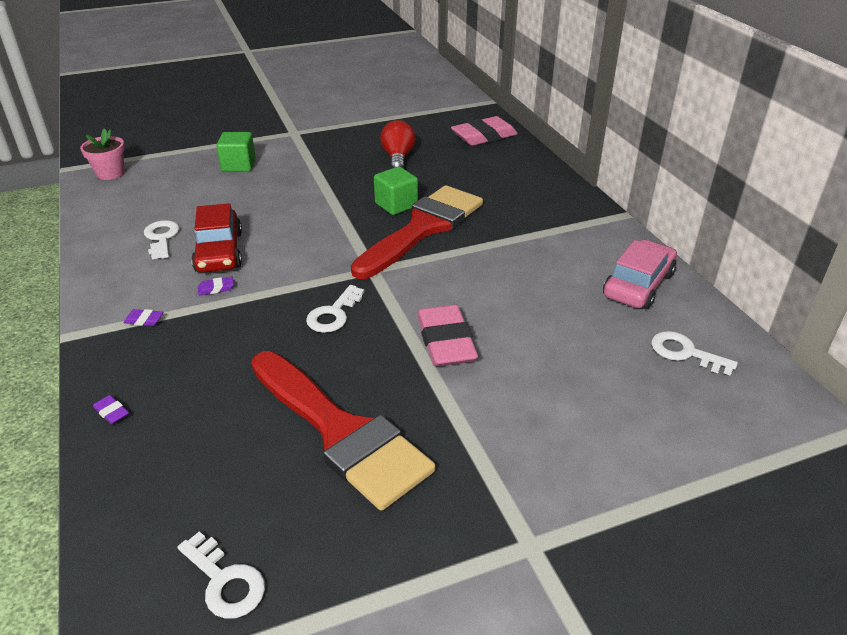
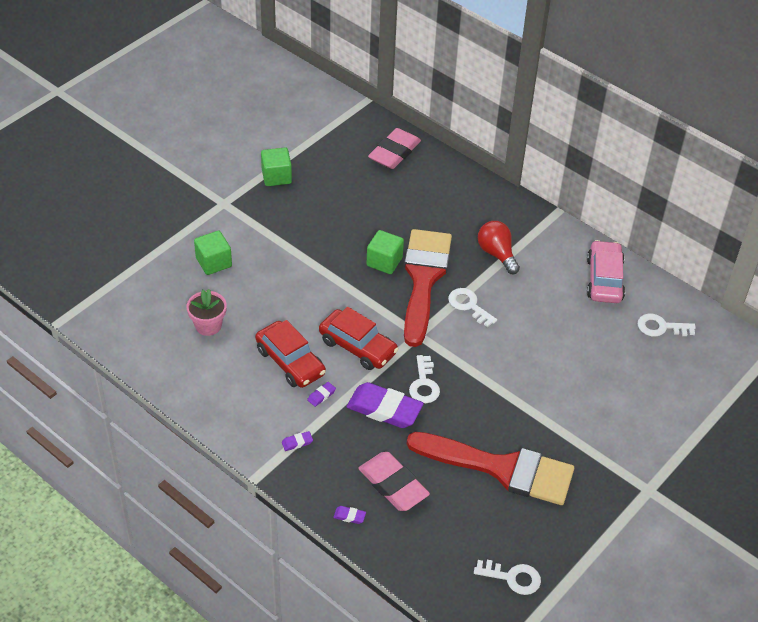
camera: 30 degrees left, 10 degrees up
(110, 173) = (107, 313): pink flower pot -> pink flower pot (208, 325)
(161, 238) = (230, 365): white key -> white key (469, 305)
(267, 322) = (384, 409): none -> purple eraser
(298, 260) = (358, 346): none -> red car
(358, 127) = (276, 176): none -> green cube
(398, 158) = (343, 205): red light bulb -> red light bulb (497, 254)
(446, 341) = (514, 377): pink eraser -> pink eraser (393, 485)

